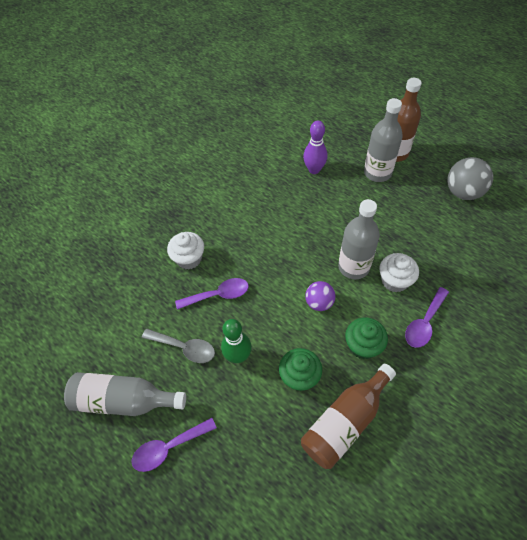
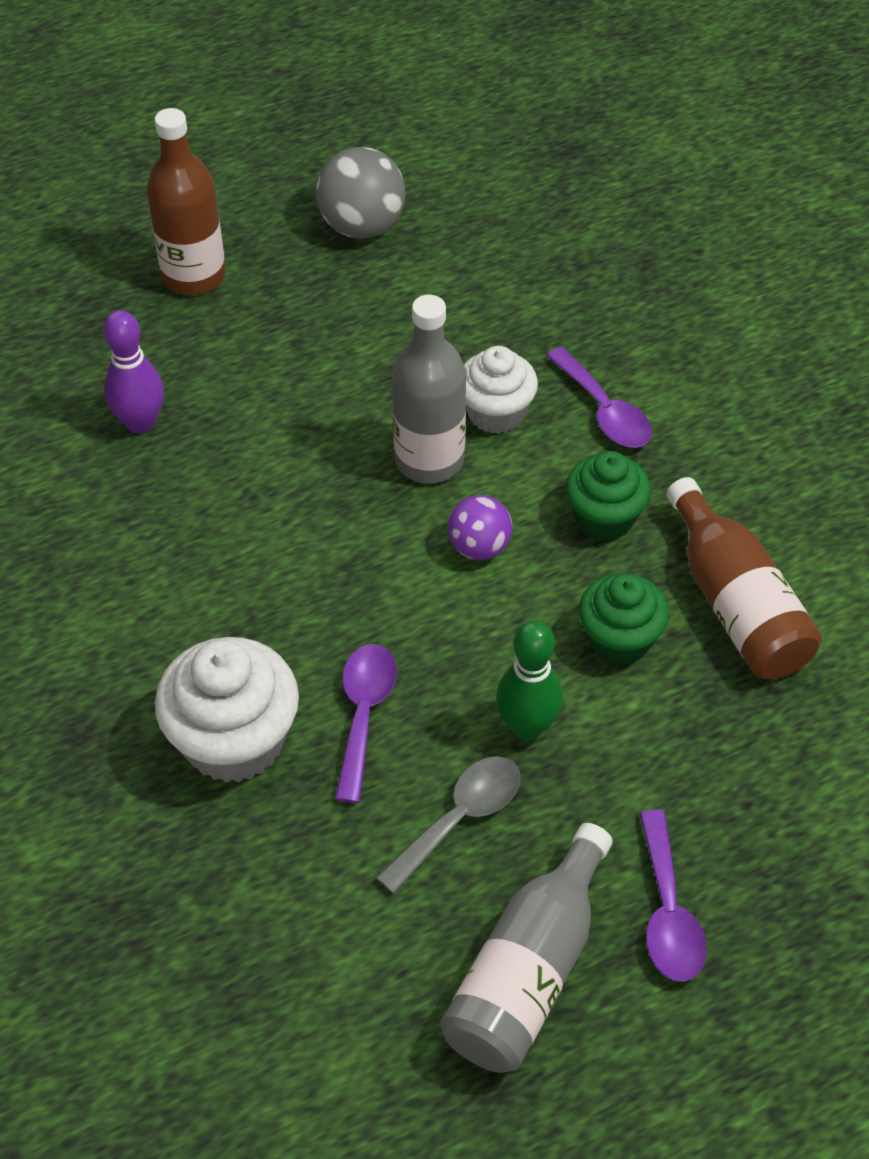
camera: 70 degrees left, 5 degrees down
(189, 259) = (234, 741): white cupcake -> white cupcake, size x1.52
(377, 173) = (225, 325): grey bottle -> none

